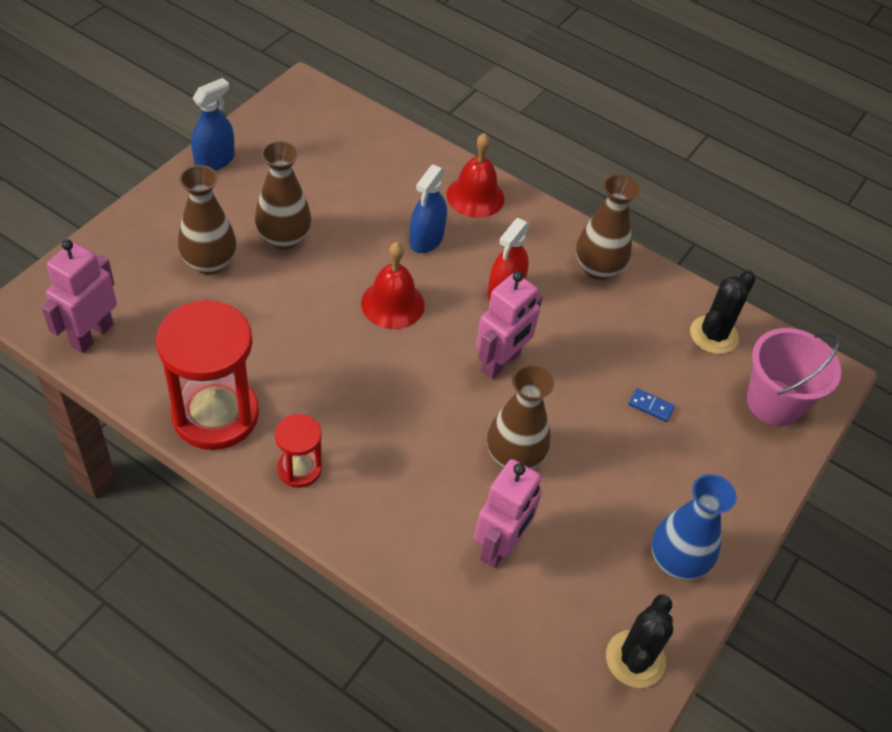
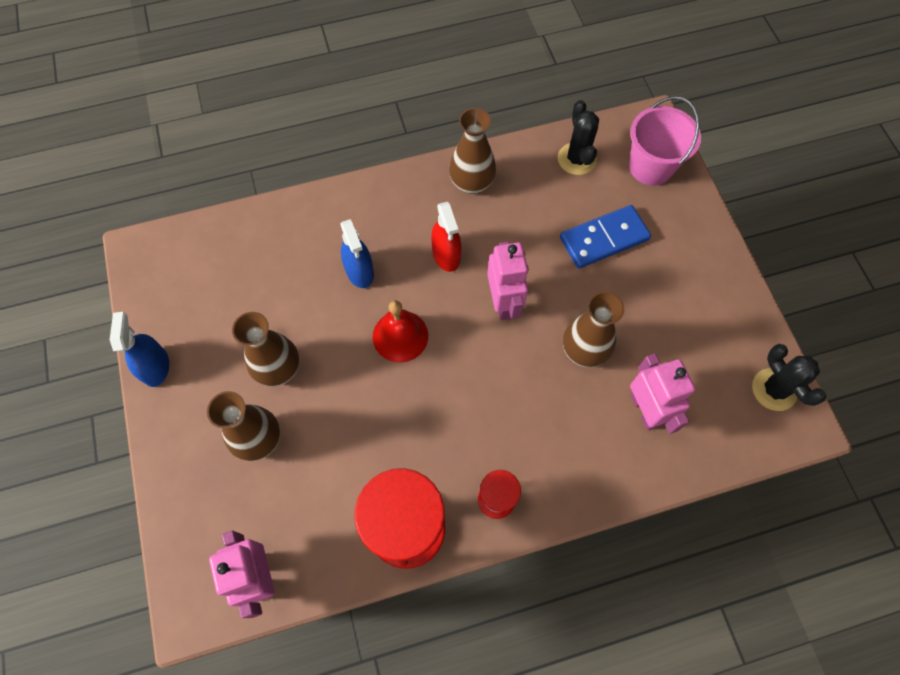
camera: 45 degrees left, 15 degrees up
(475, 196) = (347, 211): red bell -> none
(651, 406) = (604, 238): blue domino -> blue domino, size x2.42
(677, 561) = (724, 313): blue vase -> none

